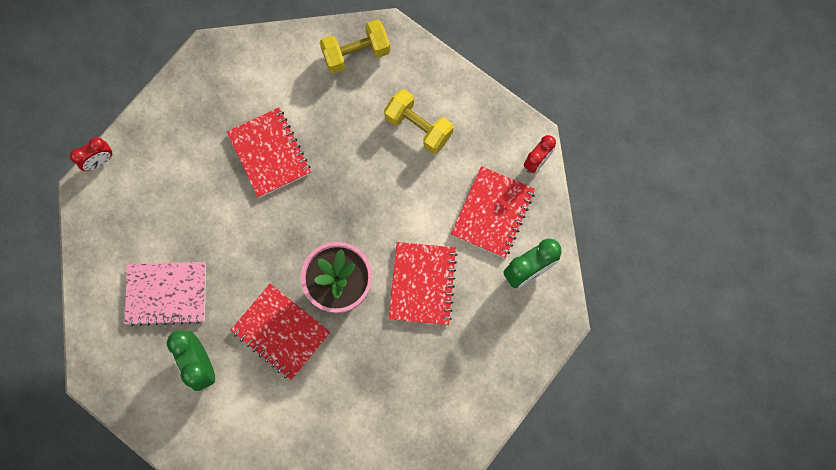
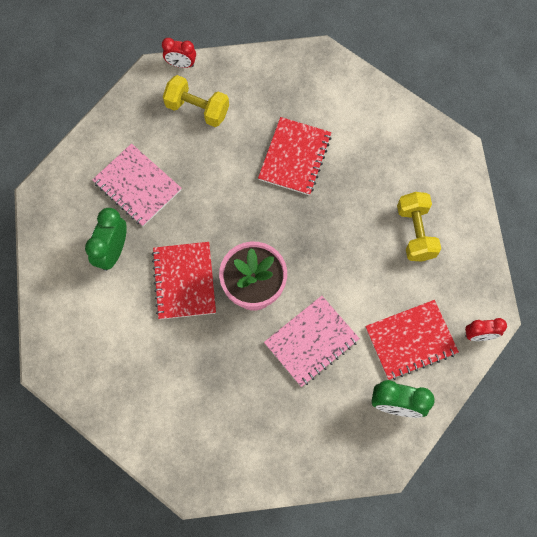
camera: 45 degrees right, 5 degrees down
(356, 54) = (421, 144): yellow dumbbell -> yellow dumbbell (197, 109)
(422, 284) = (311, 342): red notebook -> pink notebook

